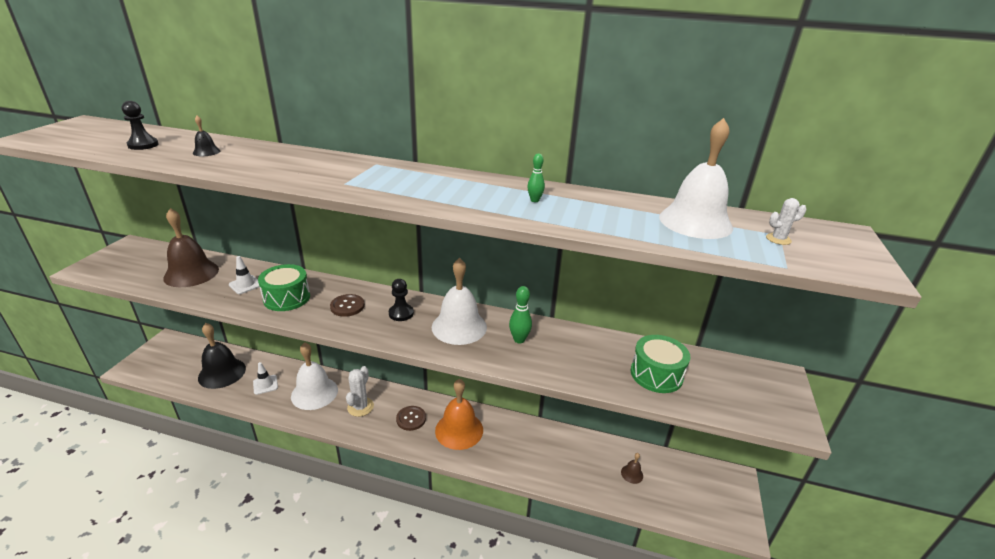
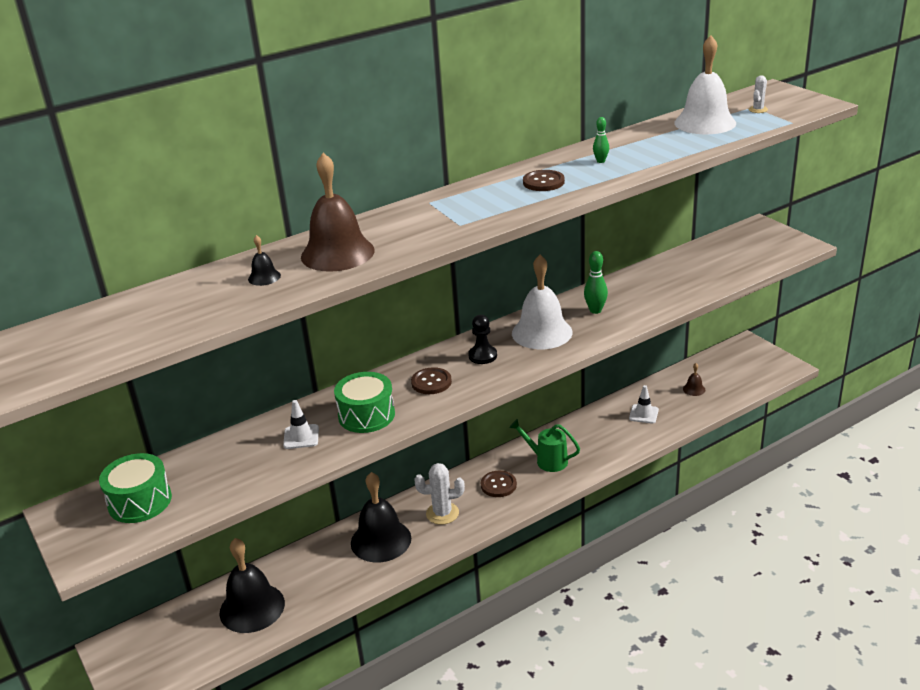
camera: 45 degrees left, 0 degrees up
(143, 145) = (181, 310): black pawn -> none
(191, 273) = (219, 471): brown bell -> brown bell (337, 253)
(265, 385) = (320, 575): white traffic cone -> white traffic cone (643, 414)
(314, 393) = (381, 540): white bell -> black bell
(360, 407) = (442, 513): white cactus -> white cactus turned 60 degrees counterclockwise
(459, 430) = (547, 460): orange bell -> green watering can
(460, 190) = (543, 182): none -> brown button
(656, 374) = (704, 270): green drum -> green drum (140, 501)

